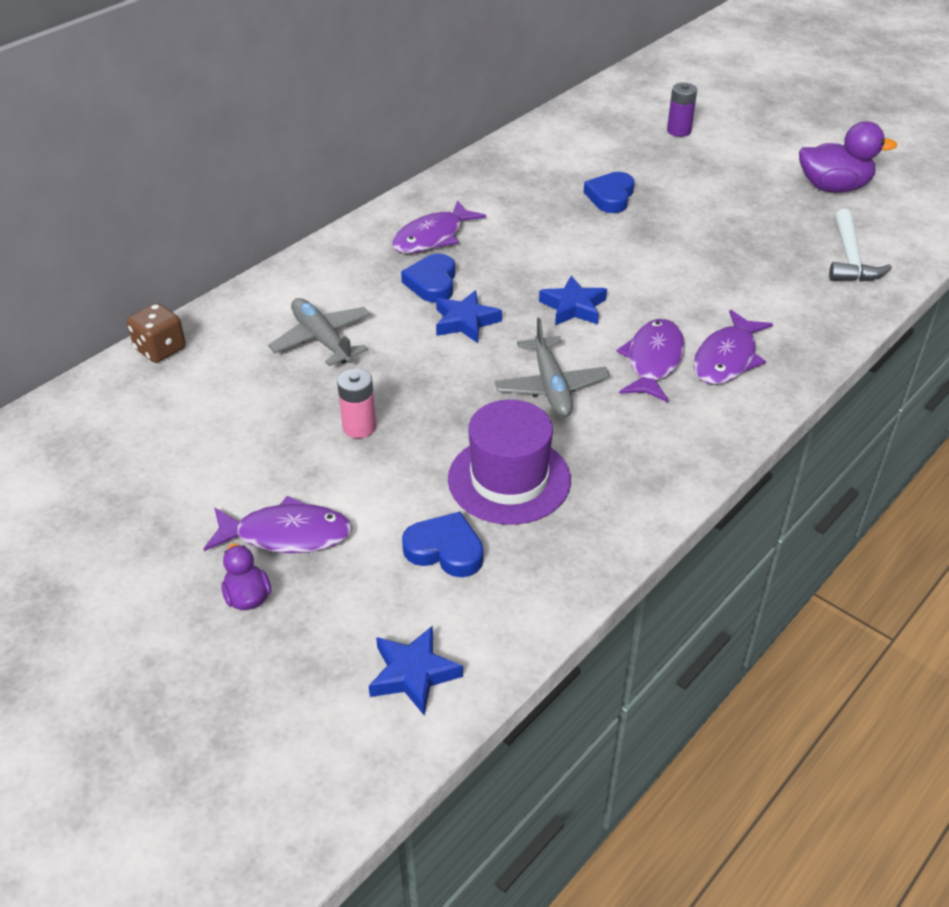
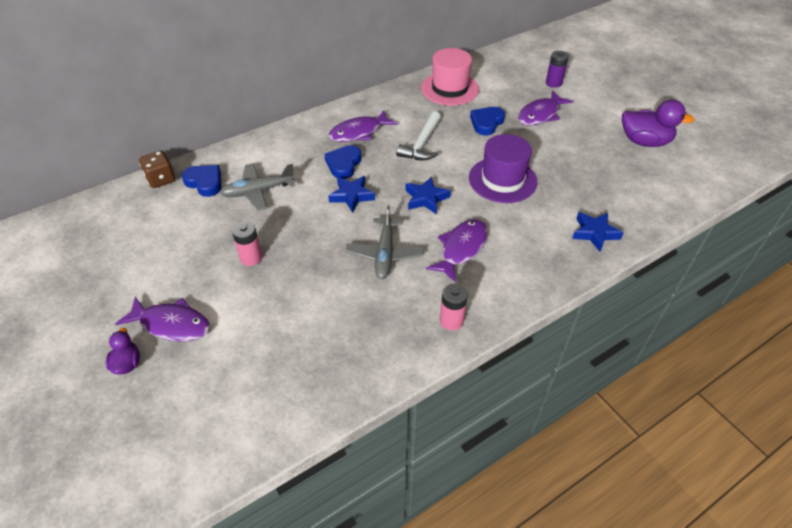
camera: 15 degrees right, 5 degrees up
(322, 339) = (258, 191): grey plane -> grey plane turned 90 degrees counterclockwise
(413, 674) = (199, 446): blue star -> blue star (594, 233)
(445, 550) = (262, 359): blue heart -> blue heart (205, 182)
(509, 479) = (326, 316): purple hat -> purple hat (502, 180)
(536, 159) = (449, 88): none -> pink hat
(683, 450) = (451, 320): none -> pink battery
(727, 358) = (513, 257): purple fish -> purple fish (540, 114)
(850, 259) = (633, 198): white hammer -> white hammer (422, 144)

